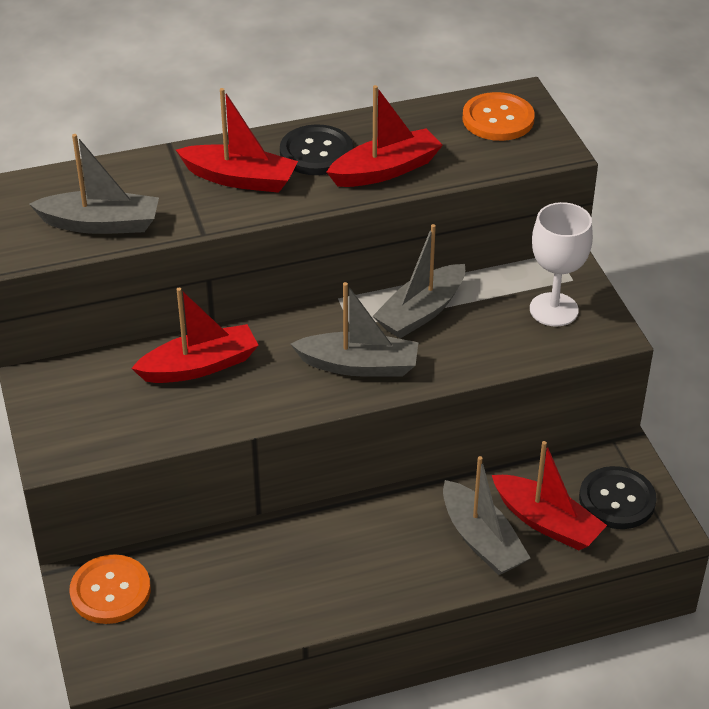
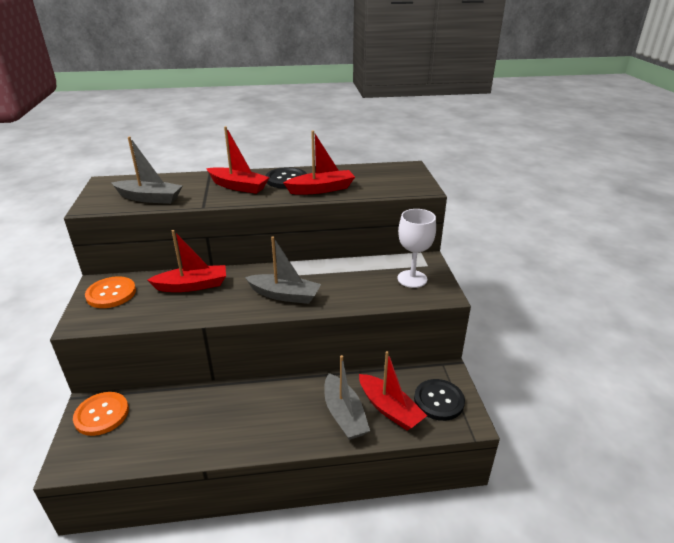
camera: 10 degrees right, 10 degrees down
(421, 312) = (332, 272): grey boat -> none
(498, 119) = (394, 174): orange button -> orange button (111, 294)

